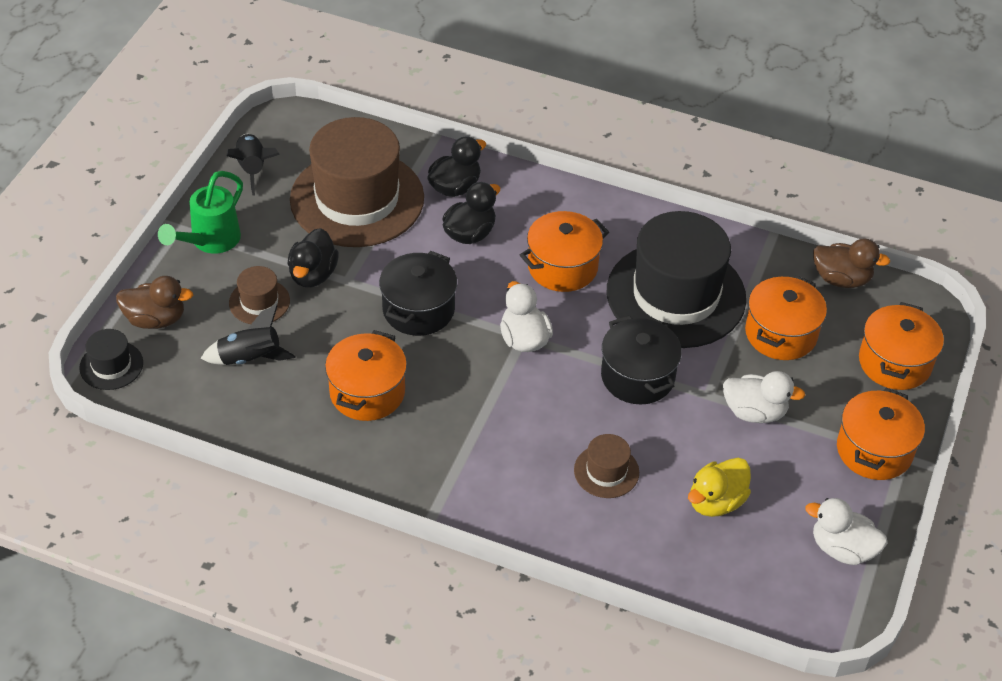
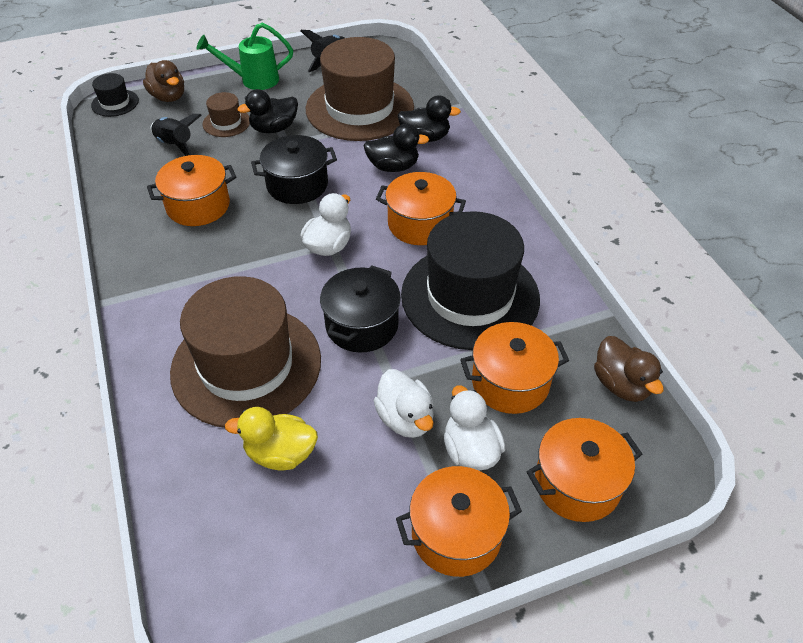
camera: 50 degrees right, 0 degrees up
(606, 471) = (246, 365): brown hat -> brown hat, size x2.33
(842, 549) = (313, 584): white duck -> white duck (470, 450)

